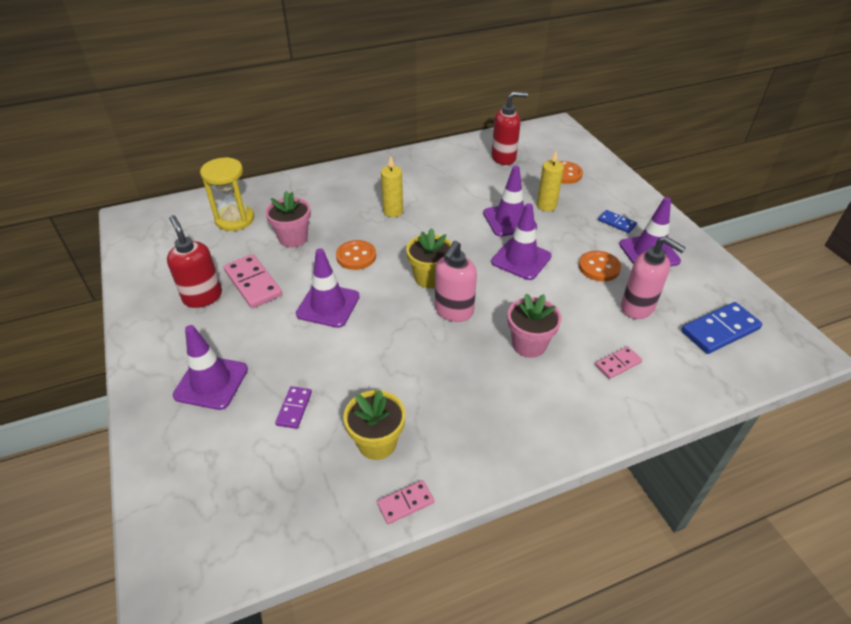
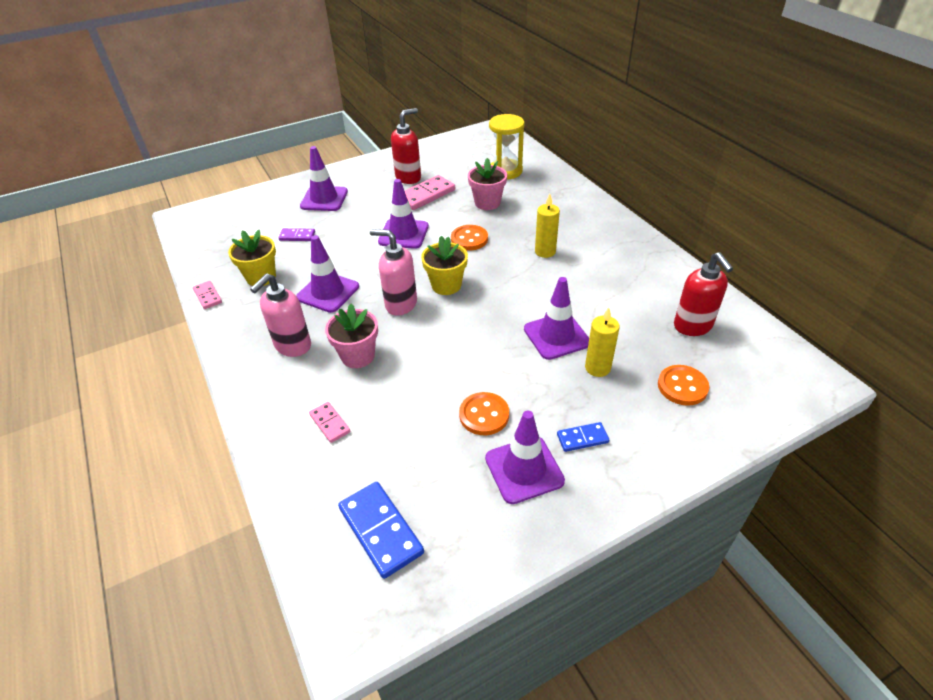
camera: 85 degrees right, 0 degrees up
(521, 259) = (486, 347): purple traffic cone -> purple traffic cone (328, 292)
(616, 223) = (582, 438): blue domino -> blue domino turned 45 degrees clockwise
(637, 307) = (416, 448): pink soap dispenser -> pink soap dispenser (292, 346)

